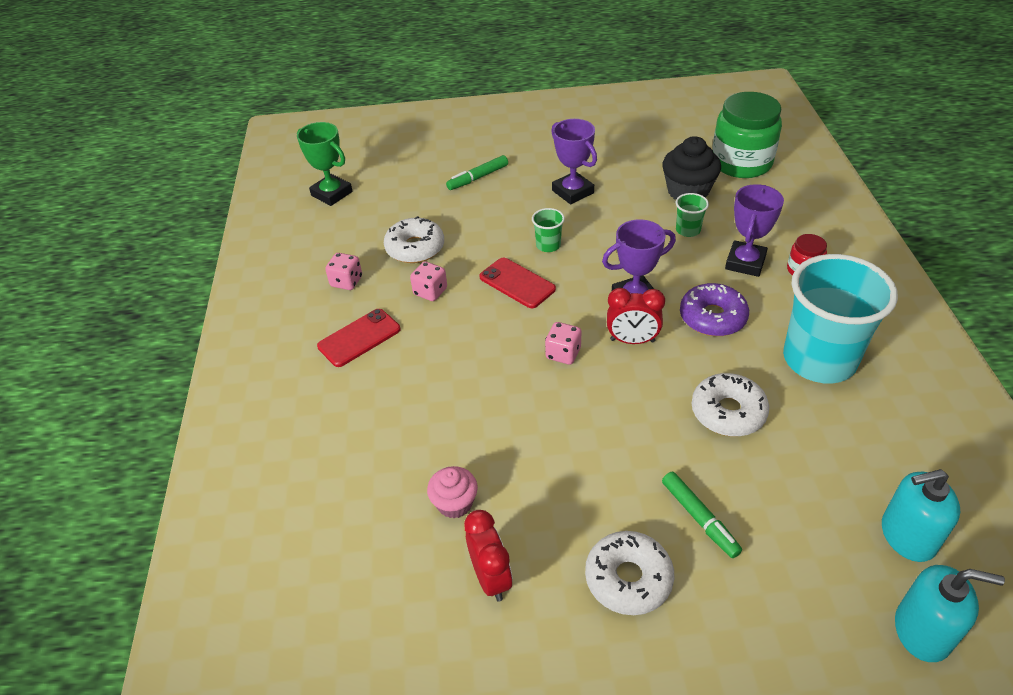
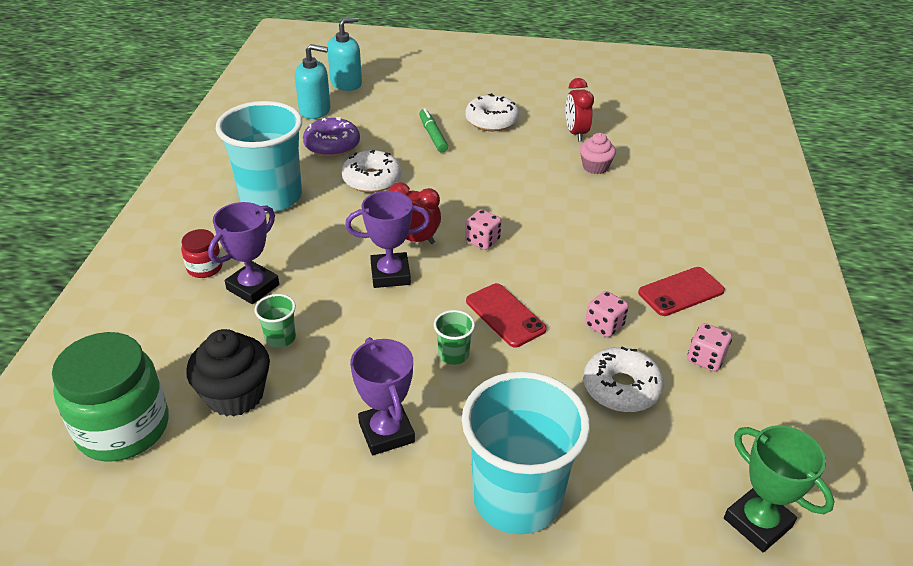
camera: 170 degrees left, 5 degrees down
(478, 178) = (517, 498): green marker -> turquoise cup
(712, 317) = (329, 243): purple donut -> purple donut (332, 145)
(922, 631) = (346, 83): turquoise soap dispenser -> turquoise soap dispenser turned 120 degrees clockwise

